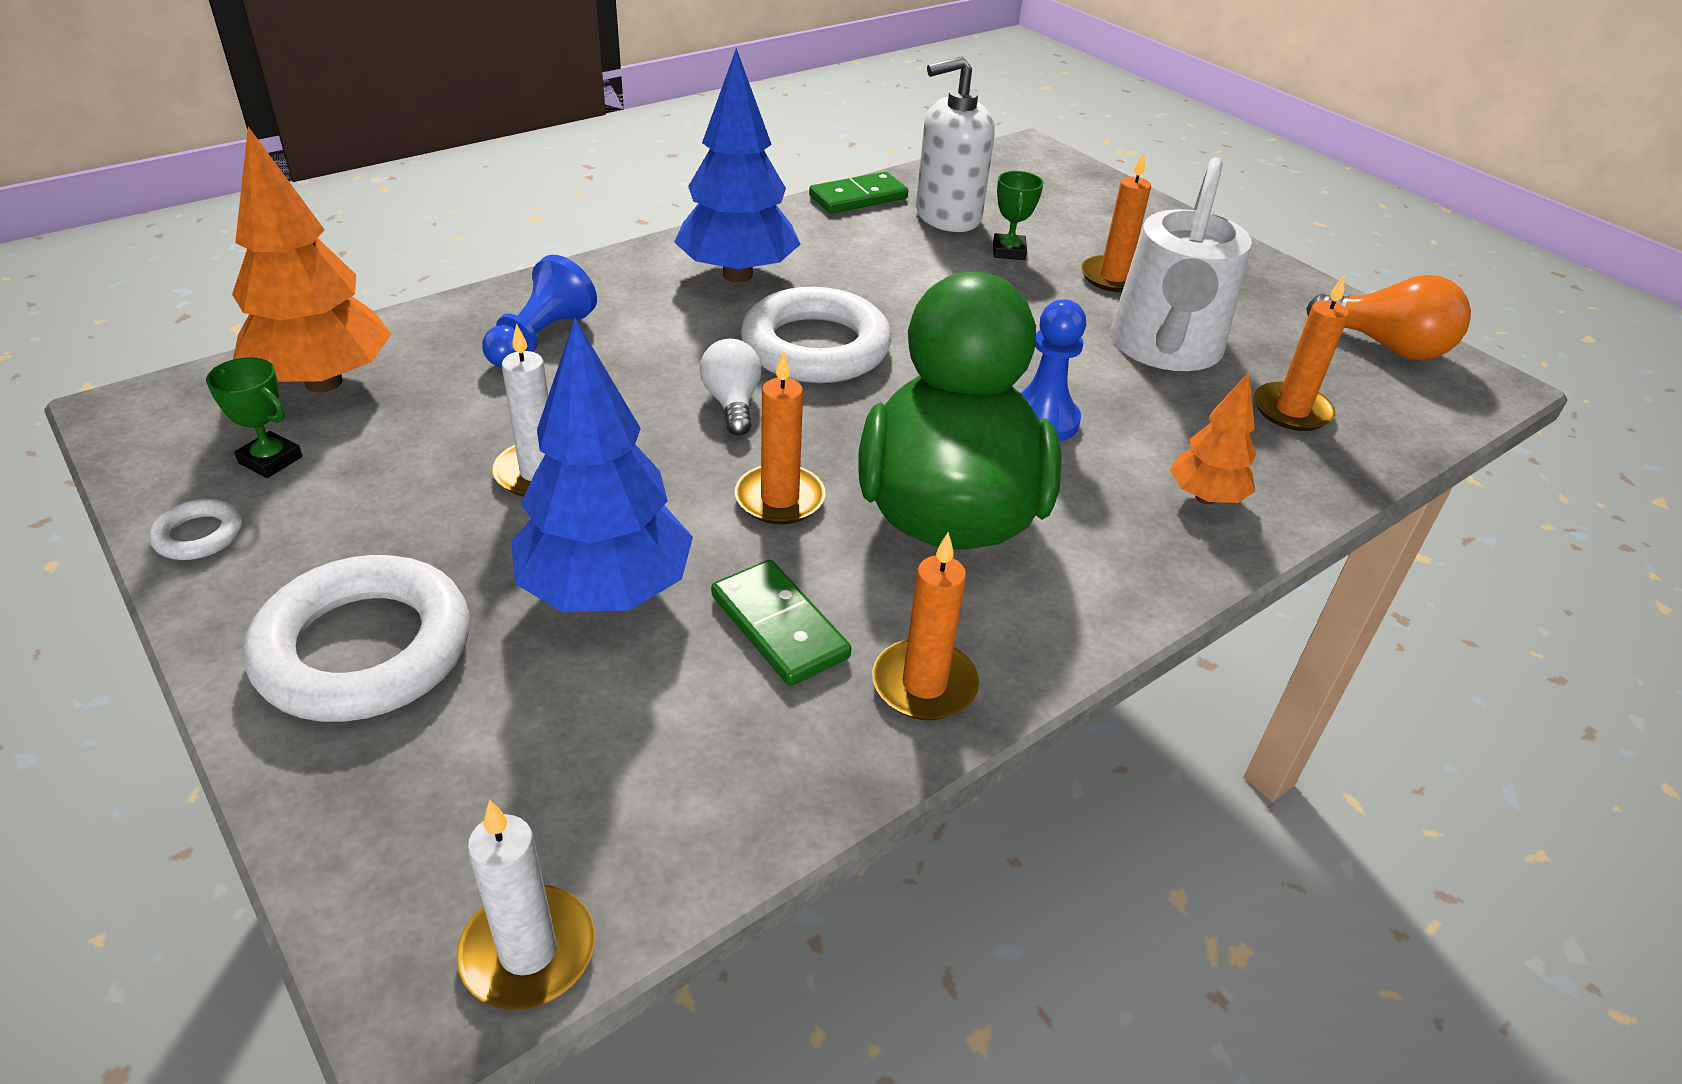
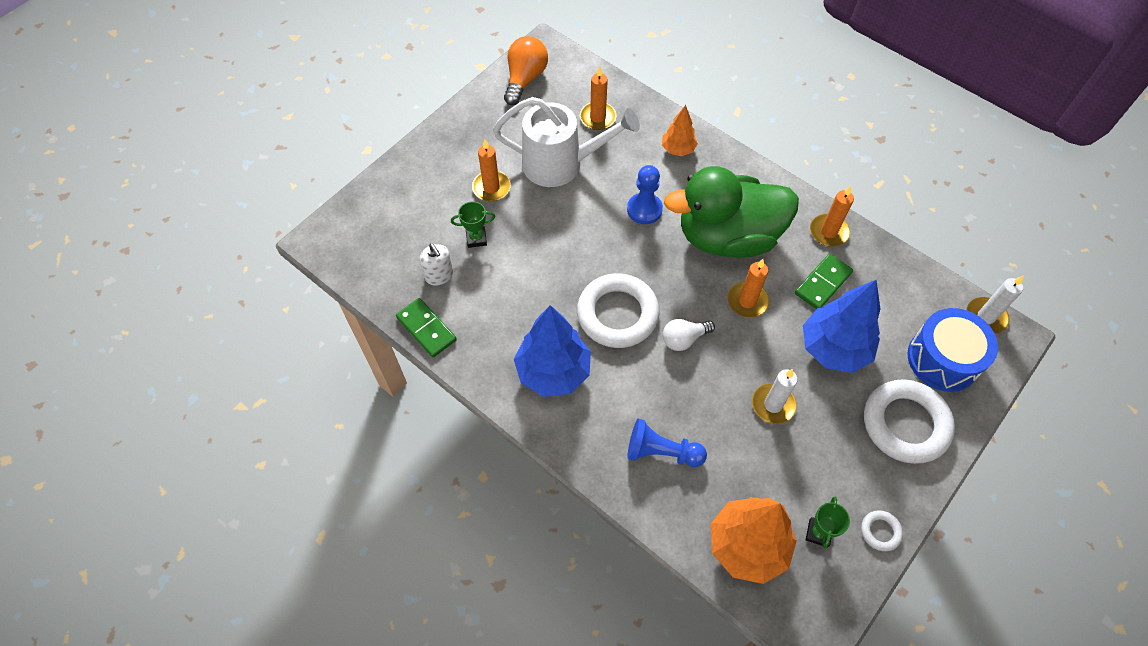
camera: 100 degrees left, 20 degrees up
(466, 786) = (943, 359): none -> blue drum
(947, 216) = (439, 275): white soap dispenser -> white soap dispenser, size x0.58

